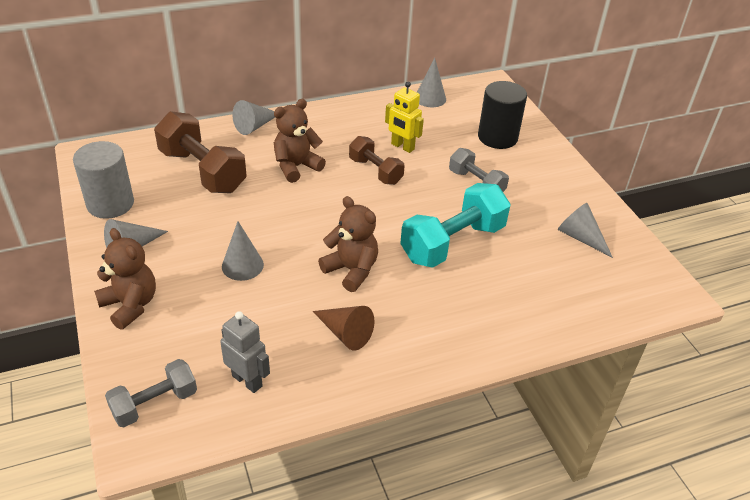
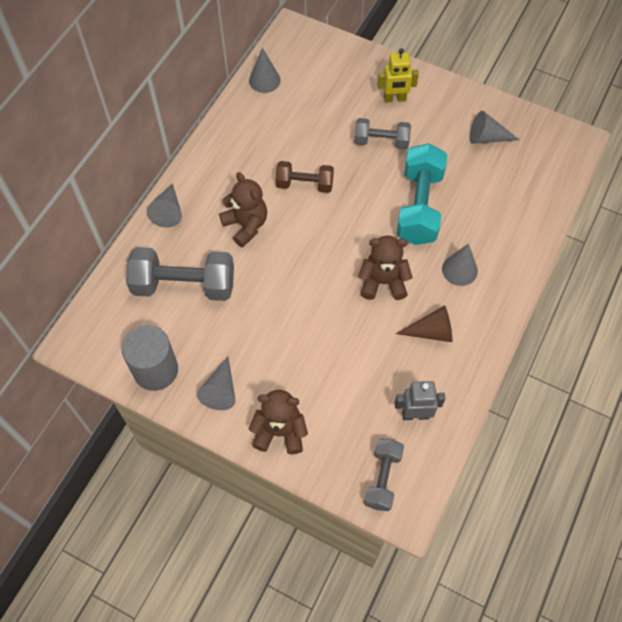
camera: 40 degrees left, 20 degrees up
(203, 171) = (184, 285): brown dumbbell -> grey dumbbell
(242, 265) = (312, 338): grey cone -> grey cone (459, 270)
(296, 167) = (246, 225): brown teddy bear -> brown teddy bear turned 135 degrees clockwise
(402, 147) = (297, 146): yellow robot -> yellow robot (394, 99)
(497, 137) = (351, 85): black cylinder -> none

